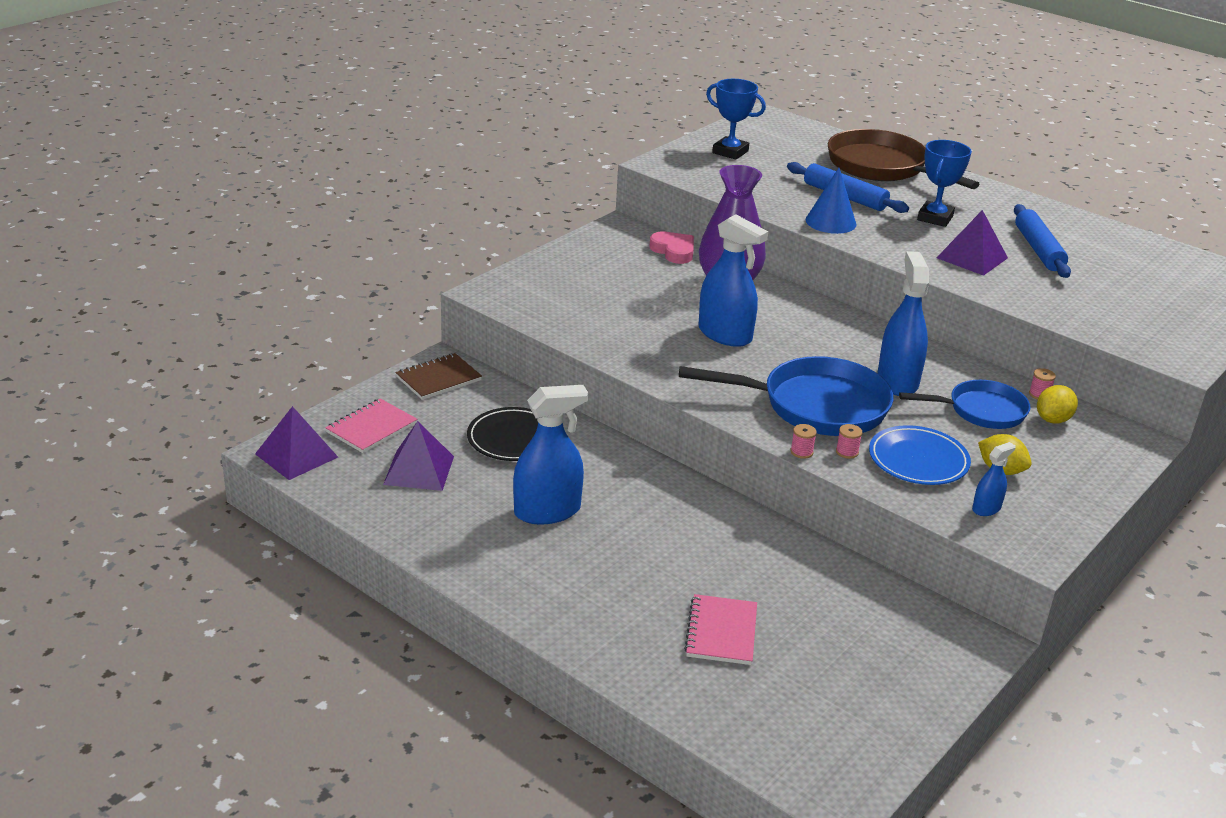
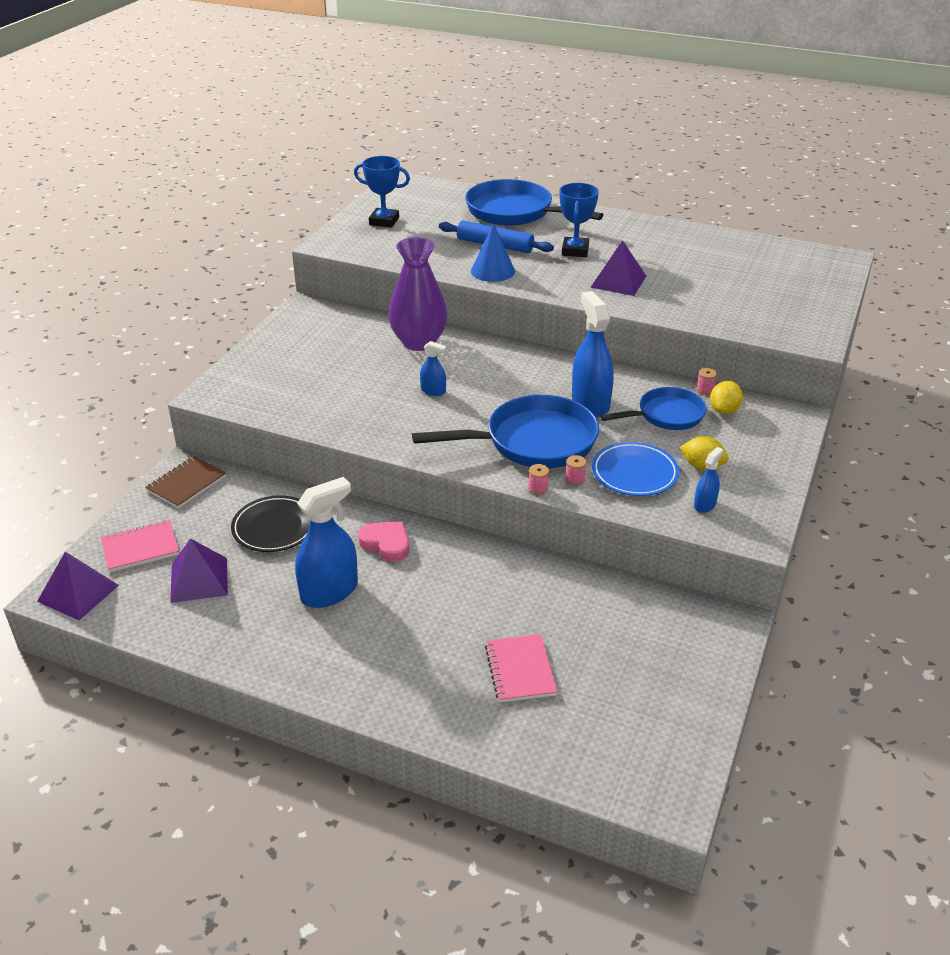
camera: 15 degrees left, 5 degrees up
(371, 428) = (140, 548): pink notebook -> pink notebook turned 45 degrees clockwise
(673, 251) = (361, 320): pink heart -> pink heart (386, 544)
(725, 335) = (433, 391): blue spray bottle -> blue spray bottle, size x0.49
(882, 167) = (515, 212): brown pan -> blue pan
(1038, 249) = (667, 263): blue rolling pin -> none

